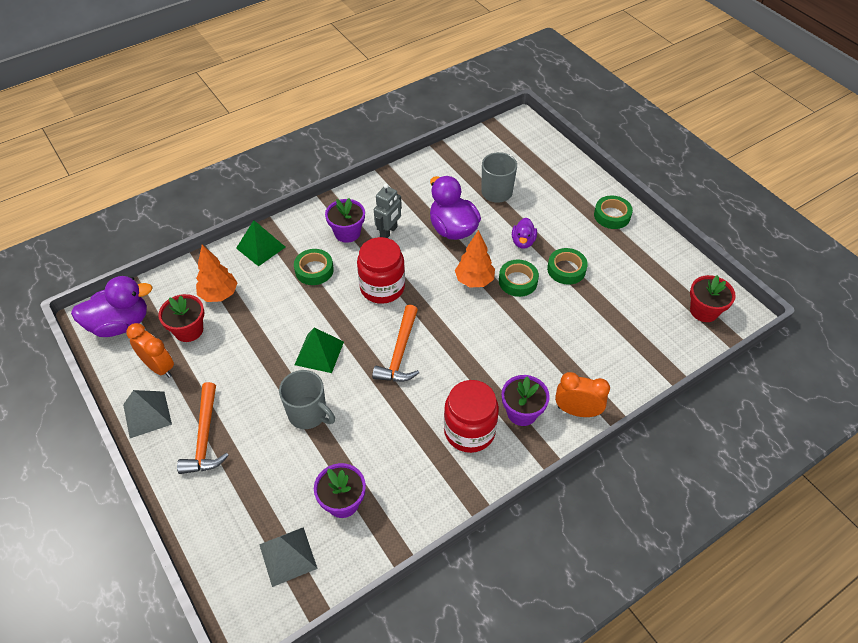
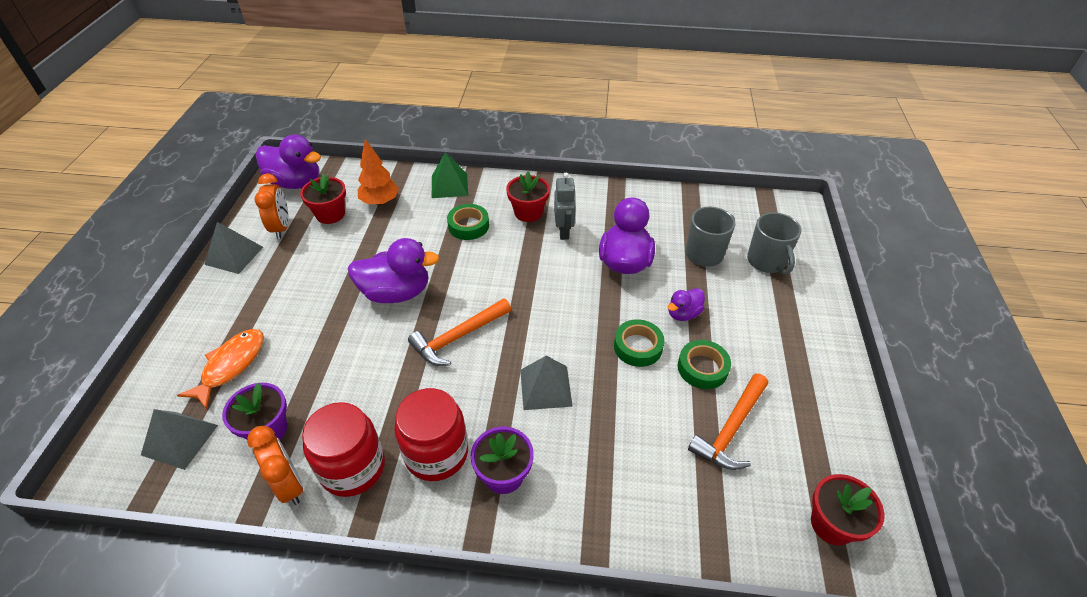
camera: 40 degrees right, 5 degrees down
(205, 437) = (246, 299): orange hammer -> orange hammer (731, 429)
(259, 486) = (231, 365): none -> orange fish
(308, 414) = (331, 335): grey mug -> grey mug (766, 262)
(319, 353) = (396, 292): green pyramid -> purple duck
(347, 233) = (528, 212): purple flower pot -> red flower pot
(382, 287) = (506, 273): red jar -> red jar (352, 467)
(389, 232) = (564, 231): grey robot -> grey robot turned 75 degrees counterclockwise
(474, 281) = (595, 319): orange tree -> none
(490, 345) = (545, 387): none -> grey pyramid
(577, 411) = (560, 519): orange clock -> orange clock (289, 485)
(612, 215) = (813, 347): green tape -> none

